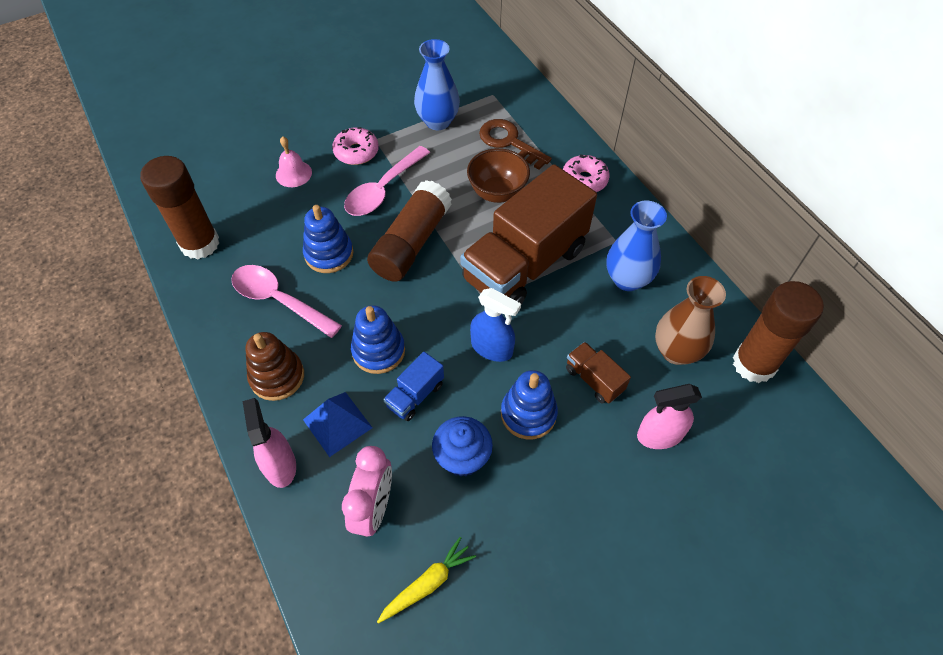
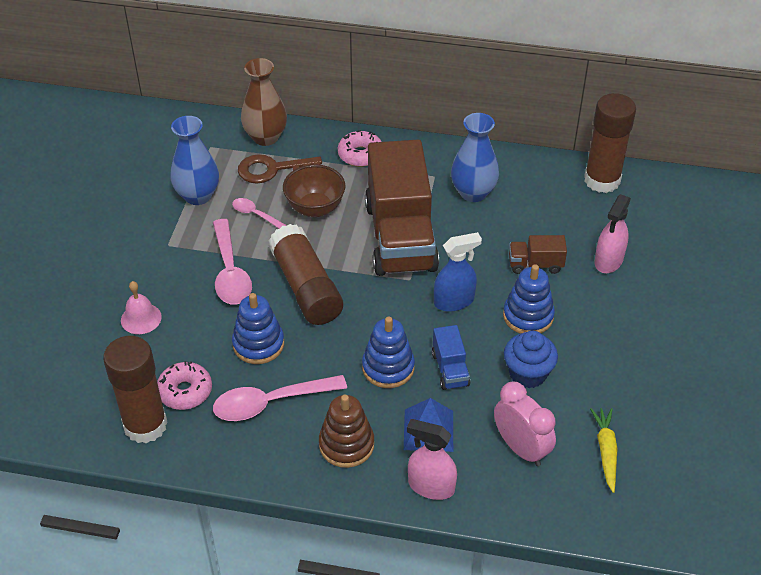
camera: 50 degrees left, 10 degrees down
(356, 152) = (167, 264): pink donut -> pink donut (185, 391)
(453, 164) = (255, 214): none -> pink spoon
(676, 351) = (555, 209): brown vase -> brown vase (265, 137)

